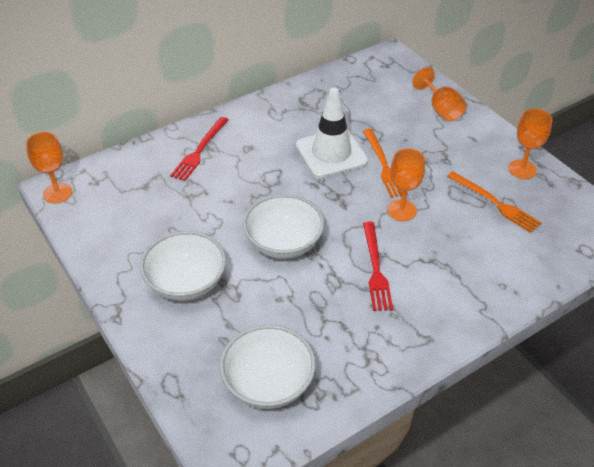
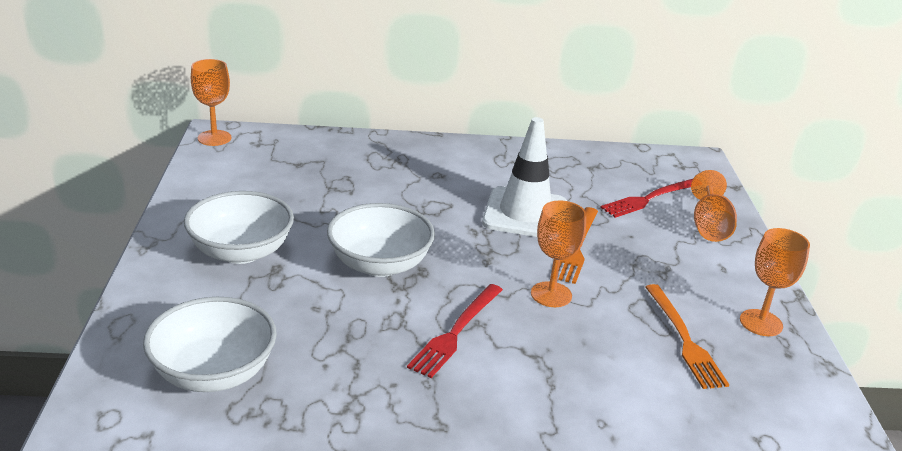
camera: 30 degrees right, 15 degrees down
(199, 150) = (386, 158): red fork -> red fork (650, 198)

